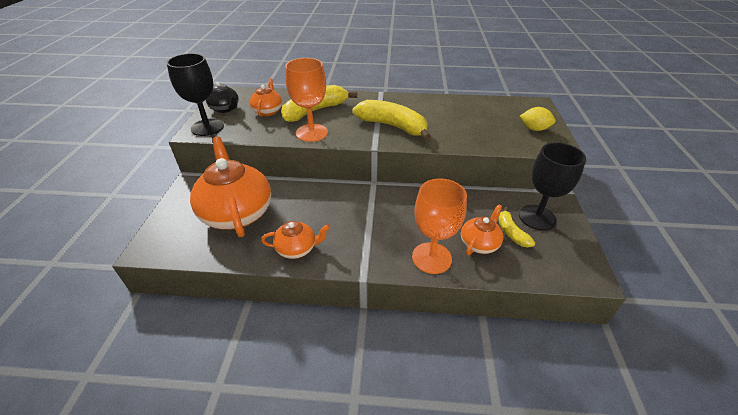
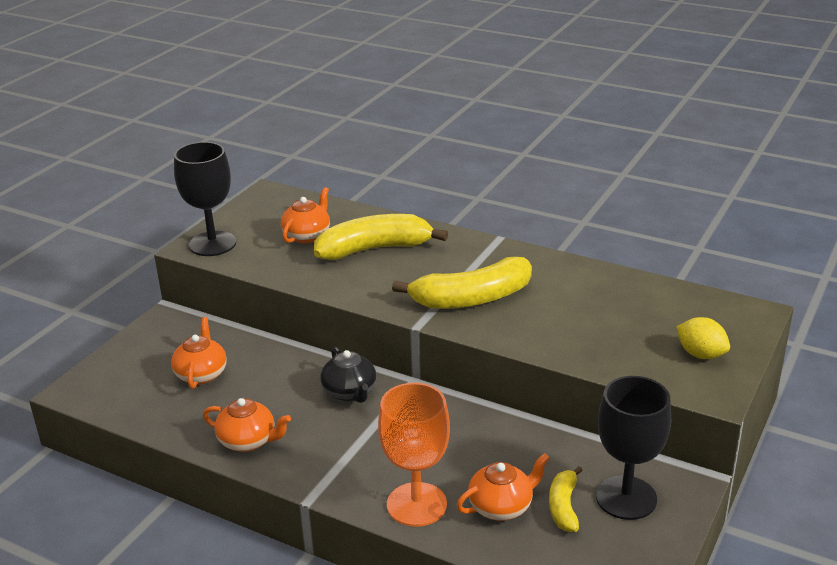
camera: 25 degrees right, 10 degrees down
(225, 109) = (252, 220): black teapot -> black teapot (350, 392)
(237, 213) = (201, 374): orange teapot -> orange teapot, size x0.50
(311, 133) = (345, 283): orange goblet -> none
(393, 126) = (471, 299): yellow banana -> yellow banana turned 105 degrees clockwise

